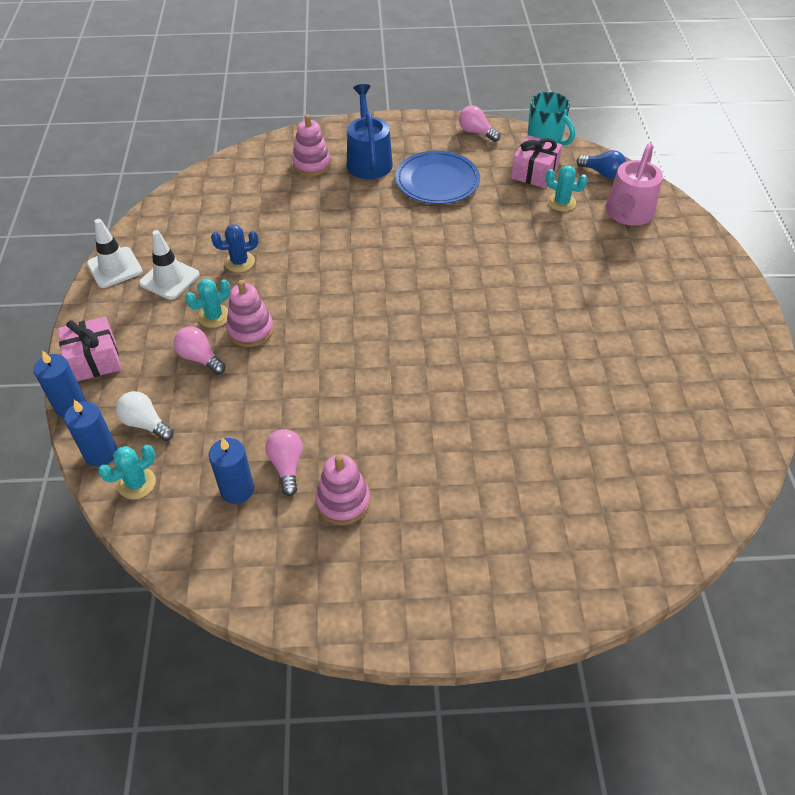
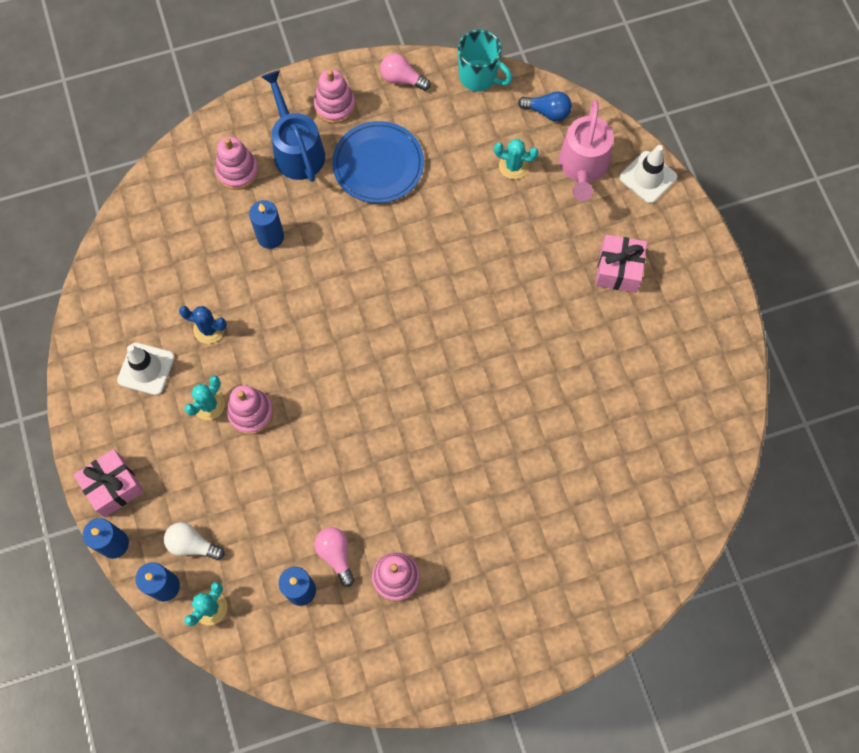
camera: 15 degrees left, 20 degrees up
(114, 267) = (84, 368): white traffic cone -> white traffic cone (648, 177)
(200, 358) = (214, 458): pink light bulb -> none
(239, 262) = (209, 329): blue cactus -> blue cactus turned 45 degrees clockwise
(322, 210) = (270, 237): none -> blue candle
(412, 139) = (335, 106): none -> pink stacking toy
(534, 173) = (477, 128): pink gift -> pink gift (618, 270)

